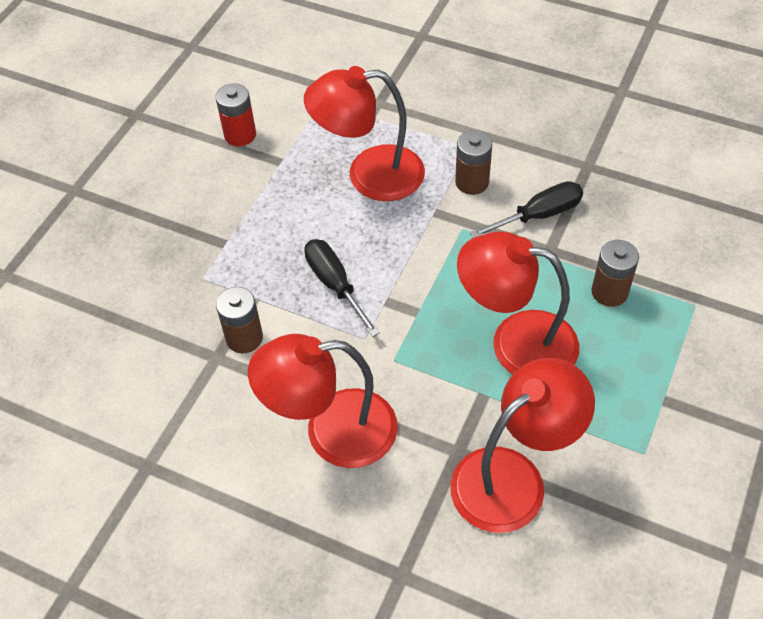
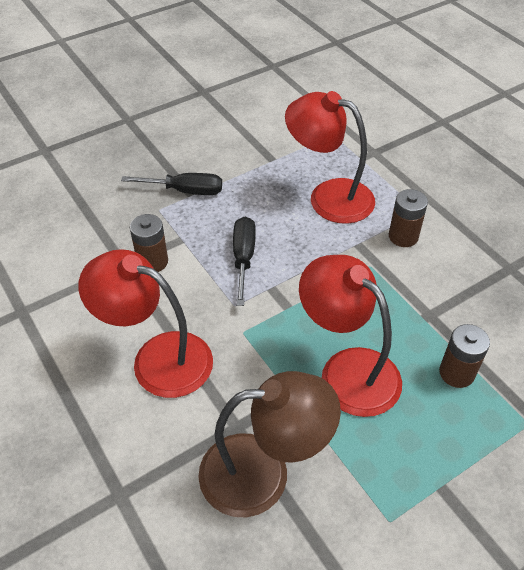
camera: 30 degrees right, 5 degrees down
(240, 135) = (259, 132): red battery -> none
(513, 477) = (263, 473): red lamp -> brown lamp
(538, 215) = (439, 285): black screwdriver -> black screwdriver (185, 191)

